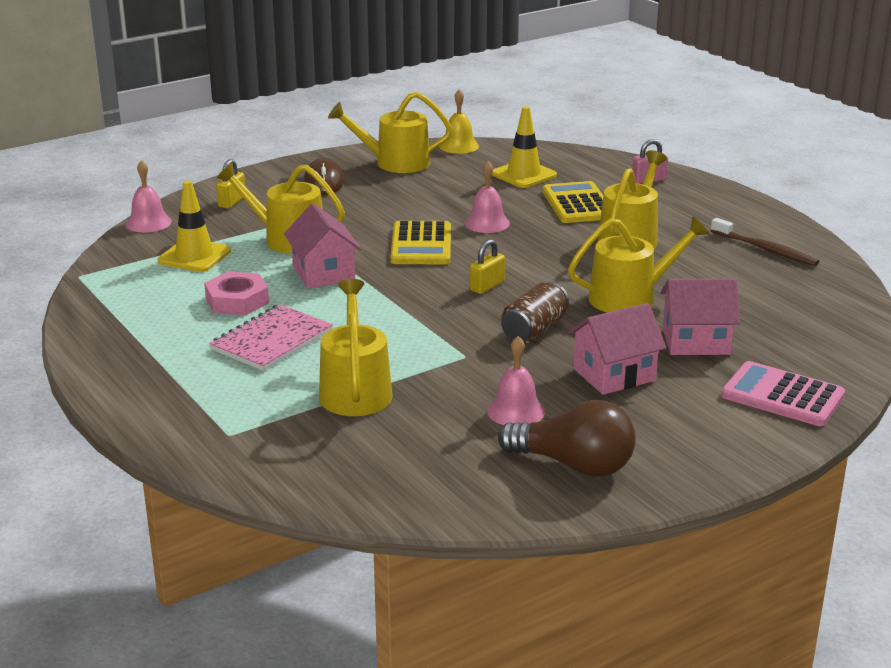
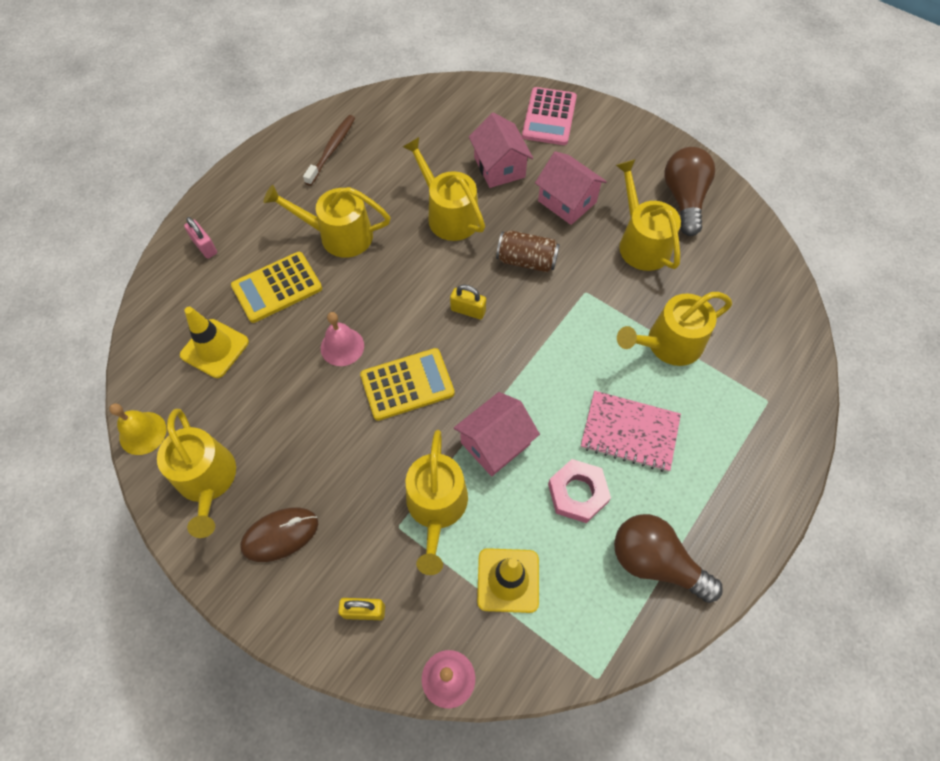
camera: 110 degrees left, 35 degrees up
(136, 322) = (655, 562): none -> brown light bulb
(515, 411) = (641, 243): pink bell -> yellow watering can

